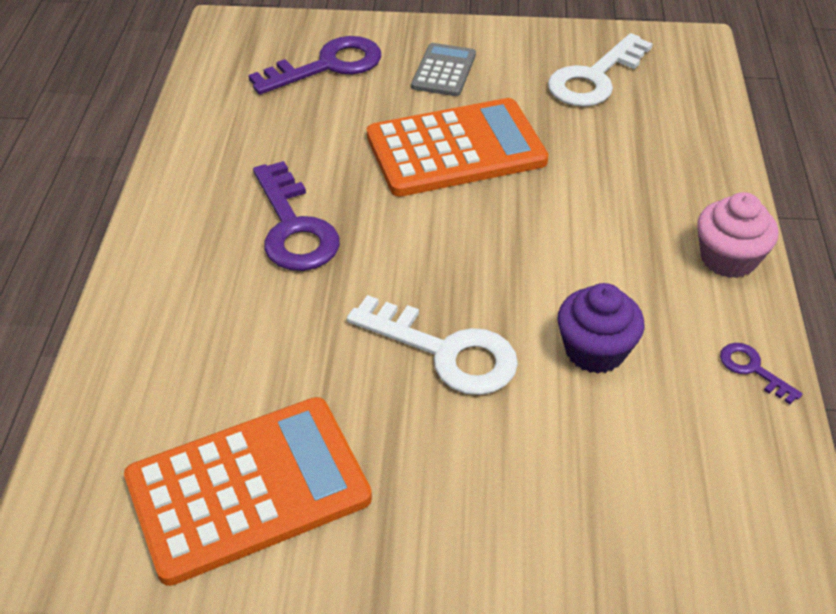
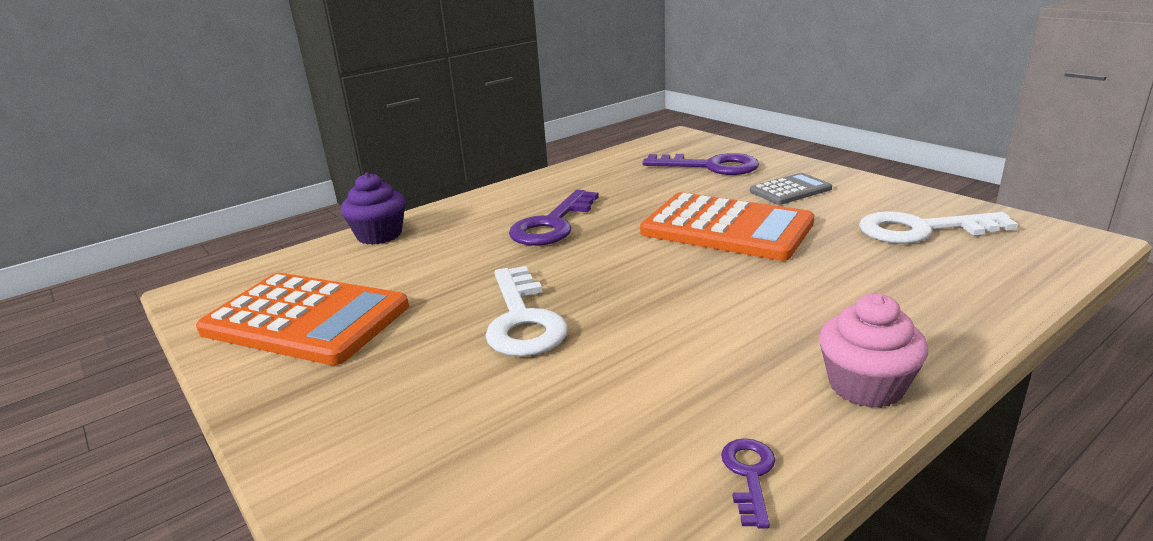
camera: 50 degrees right, 20 degrees down
(595, 350) = (625, 377): purple cupcake -> purple cupcake (379, 235)

